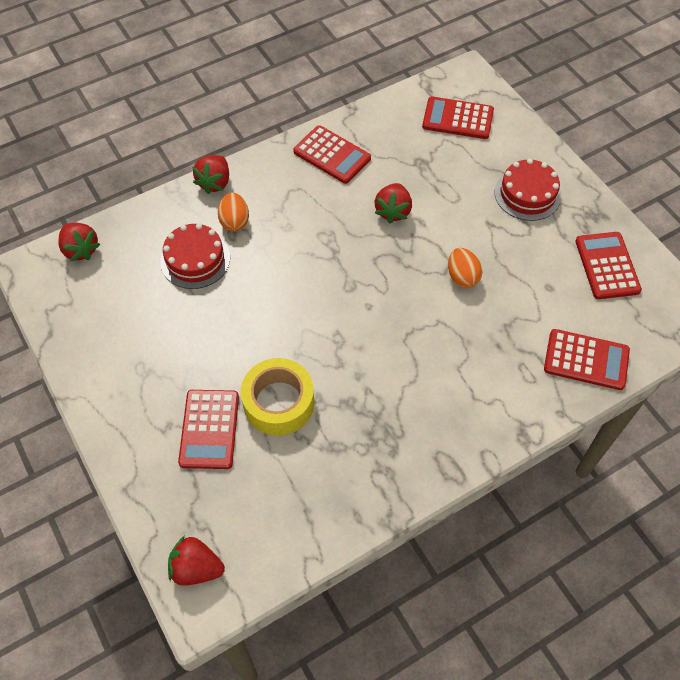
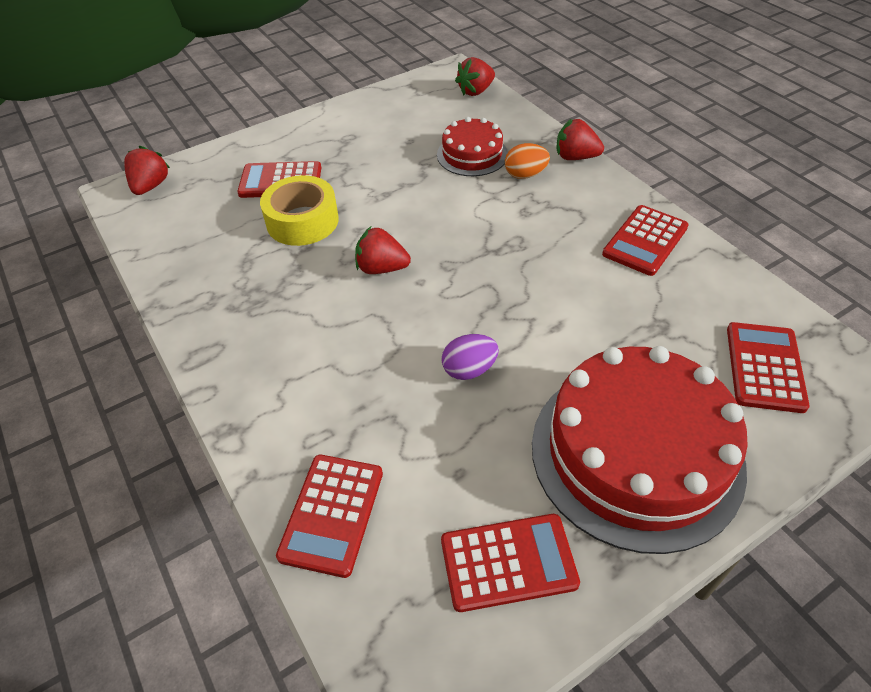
camera: 90 degrees right, 10 degrees down
(393, 211) = (567, 299): red strawberry -> red strawberry (382, 268)
(462, 277) = (469, 370): orange egg -> purple egg
(527, 194) = (636, 453): red cake -> red cake, size x1.97

